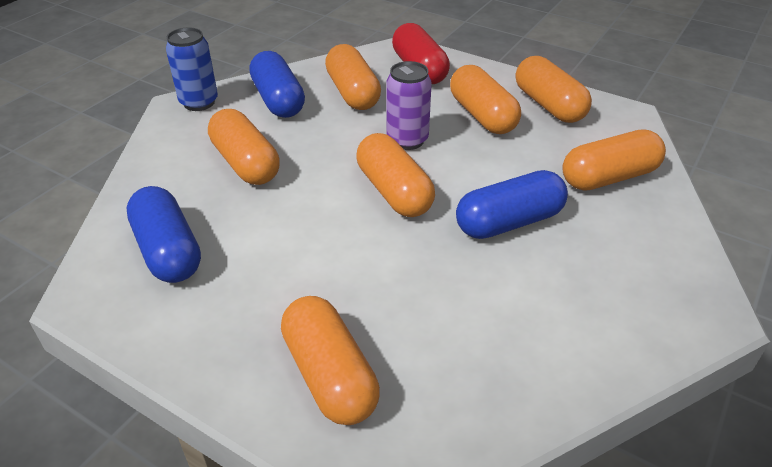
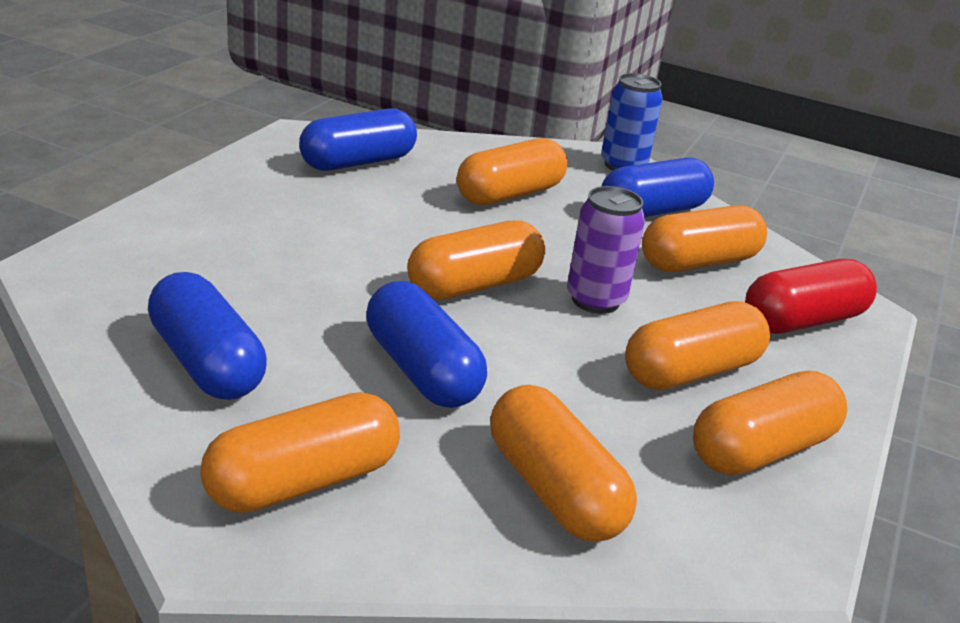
camera: 80 degrees right, 10 degrees down
(329, 375) = (179, 239): orange capsule -> orange capsule (303, 481)
(528, 335) = (207, 363): none -> blue capsule

